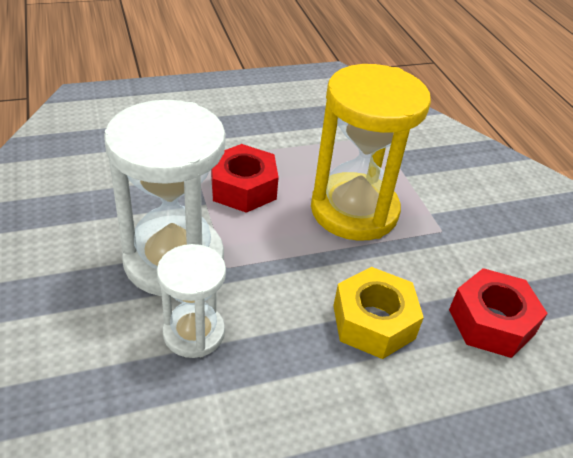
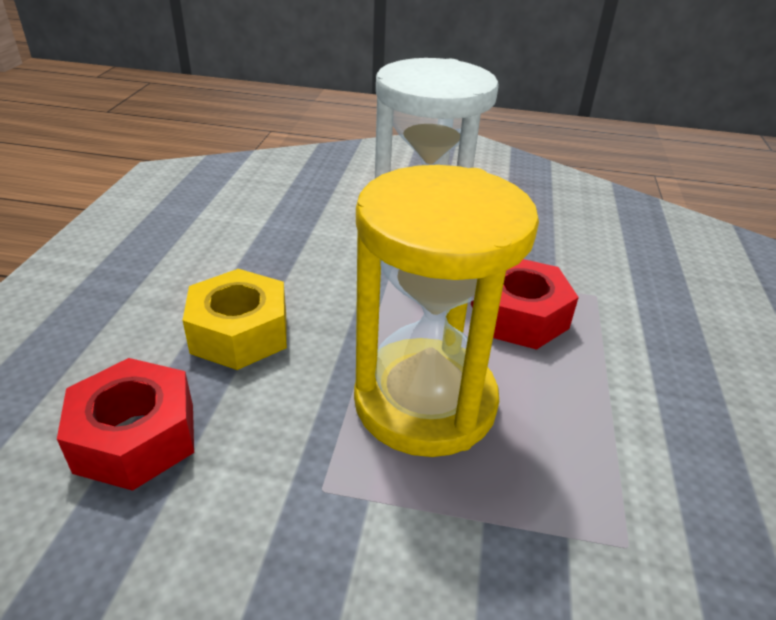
camera: 120 degrees right, 5 degrees down
(194, 333) = (328, 229): white hourglass -> none

